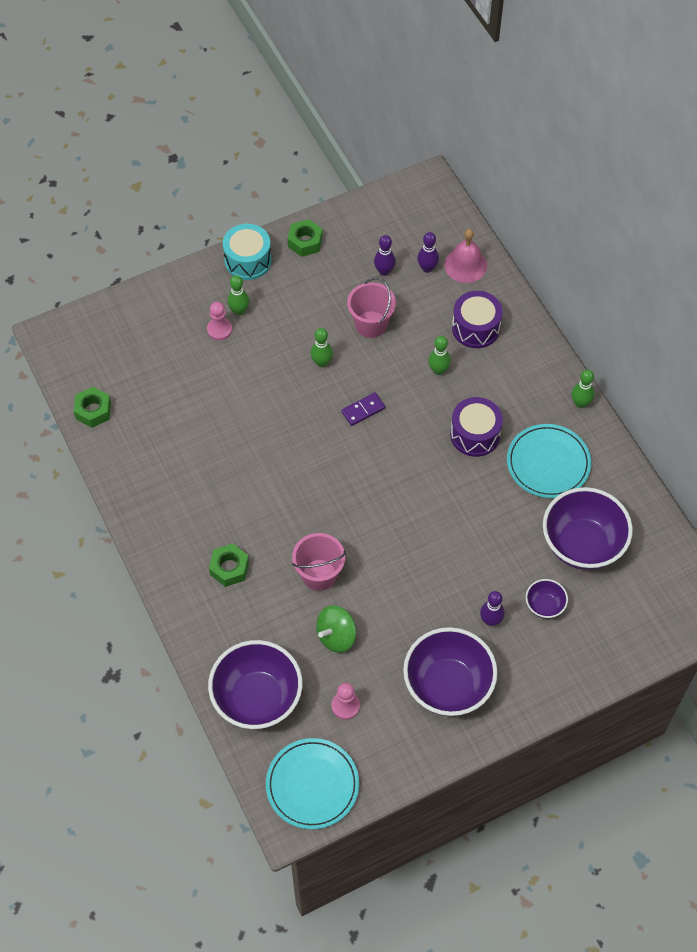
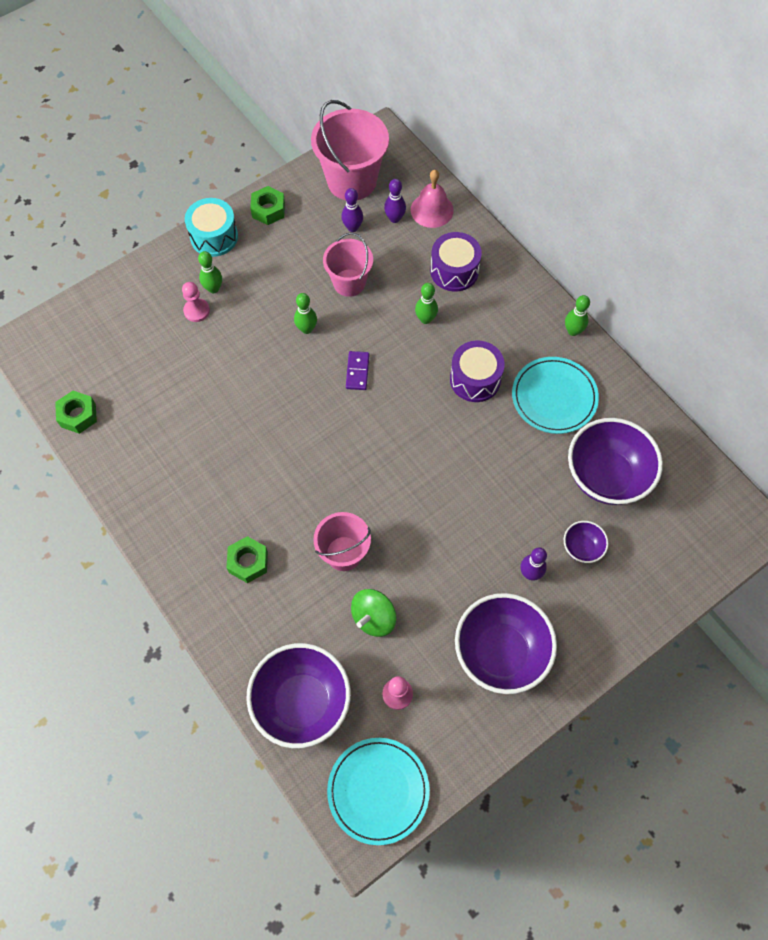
camera: 10 degrees left, 5 degrees up
(363, 410) = (357, 371): purple domino -> purple domino turned 45 degrees counterclockwise
(392, 225) = (351, 181): none -> pink bucket

